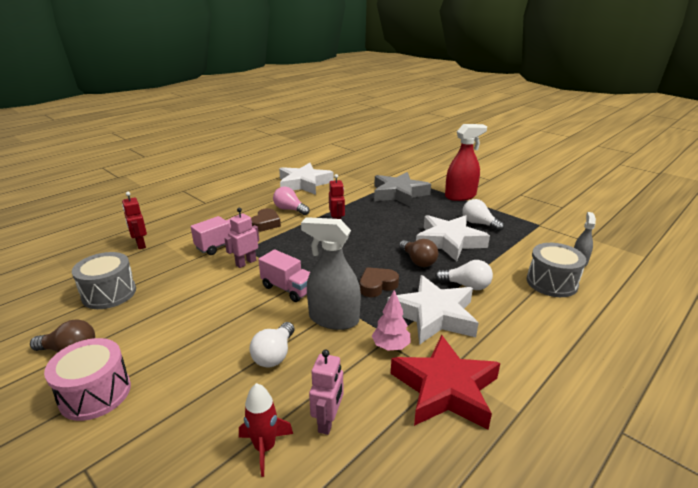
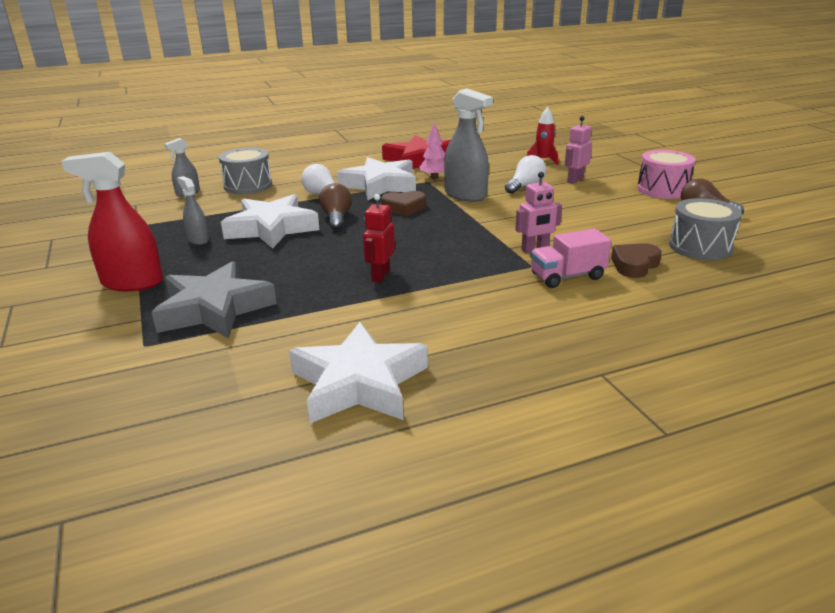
camera: 155 degrees left, 0 degrees up
(140, 244) = (697, 301): red robot -> none
(265, 224) = (490, 298): brown heart -> brown heart (634, 265)
(288, 289) = (494, 219): pink truck -> none
(290, 209) = (435, 317): pink light bulb -> none
(328, 421) = (502, 162): pink robot -> pink robot (575, 180)
(479, 223) = (198, 240): white light bulb -> grey spray bottle

